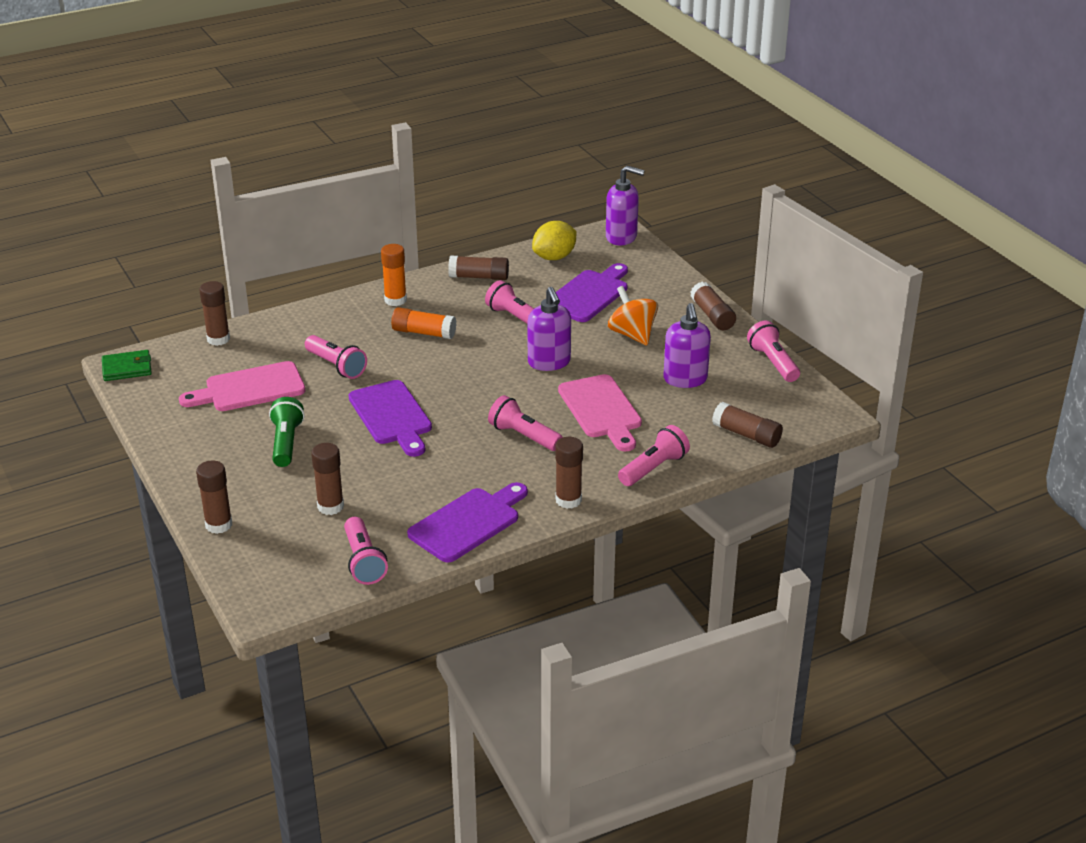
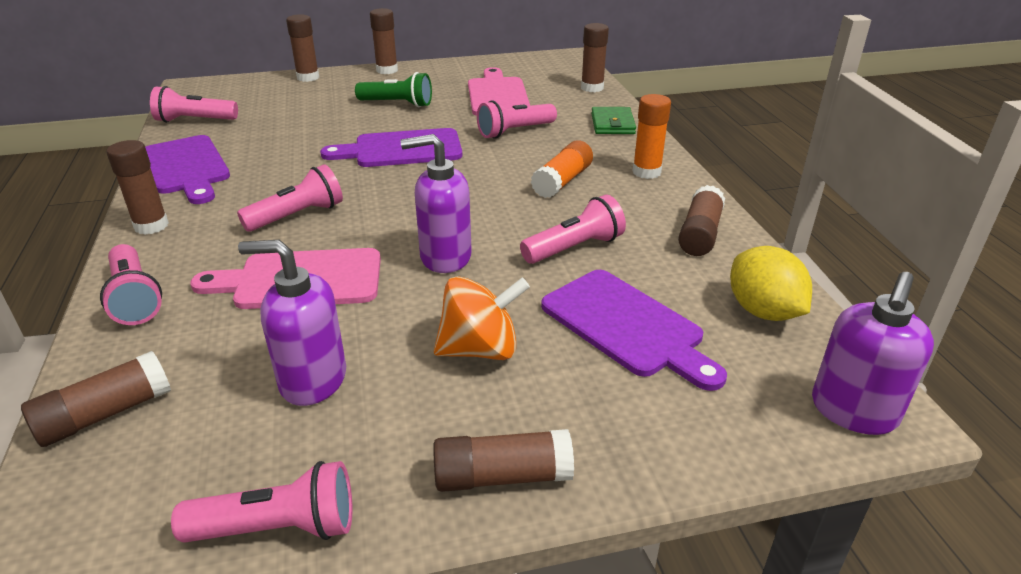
camera: 105 degrees right, 0 degrees up
(127, 368) = (558, 58): green wallet -> green wallet (612, 124)
(330, 506) = (285, 114): brown glue stick -> brown glue stick (387, 70)

